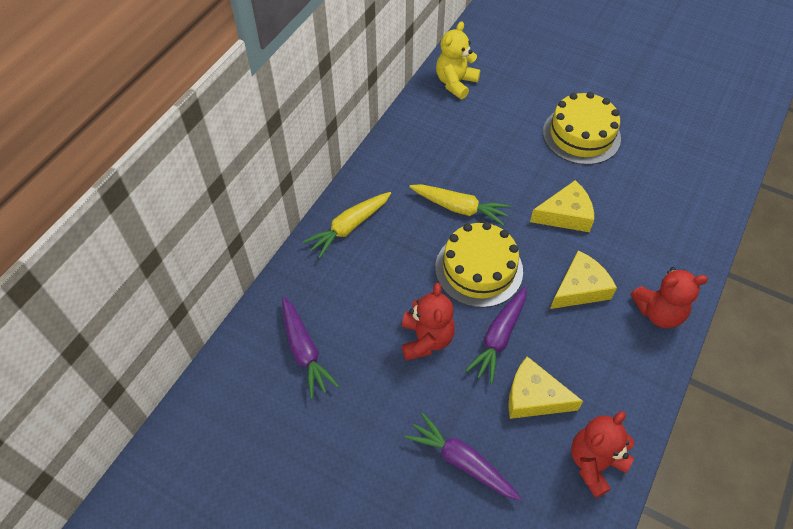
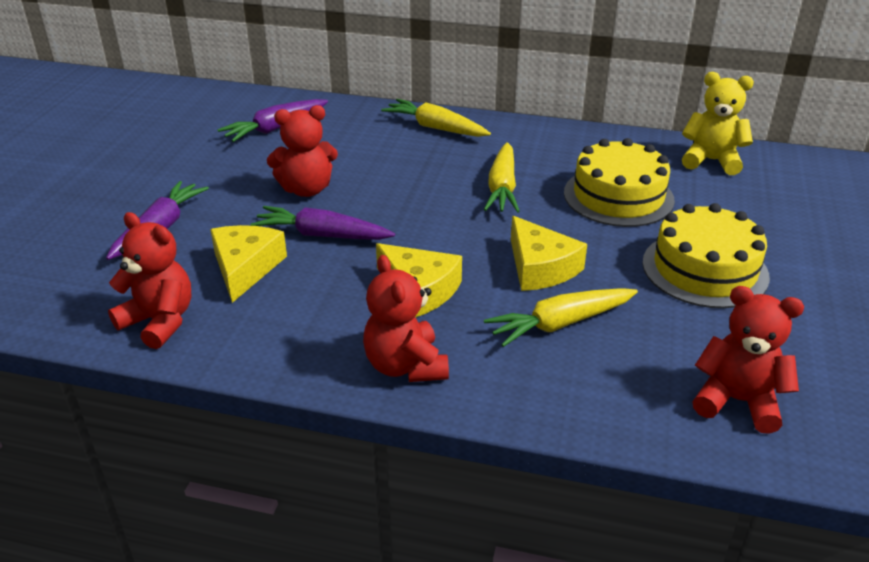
camera: 75 degrees right, 20 degrees down
(479, 269) = (416, 211): yellow cake -> yellow cake (618, 196)
(626, 222) = (560, 324): none -> yellow carrot
(699, 167) = (737, 401): none -> red teddy bear

